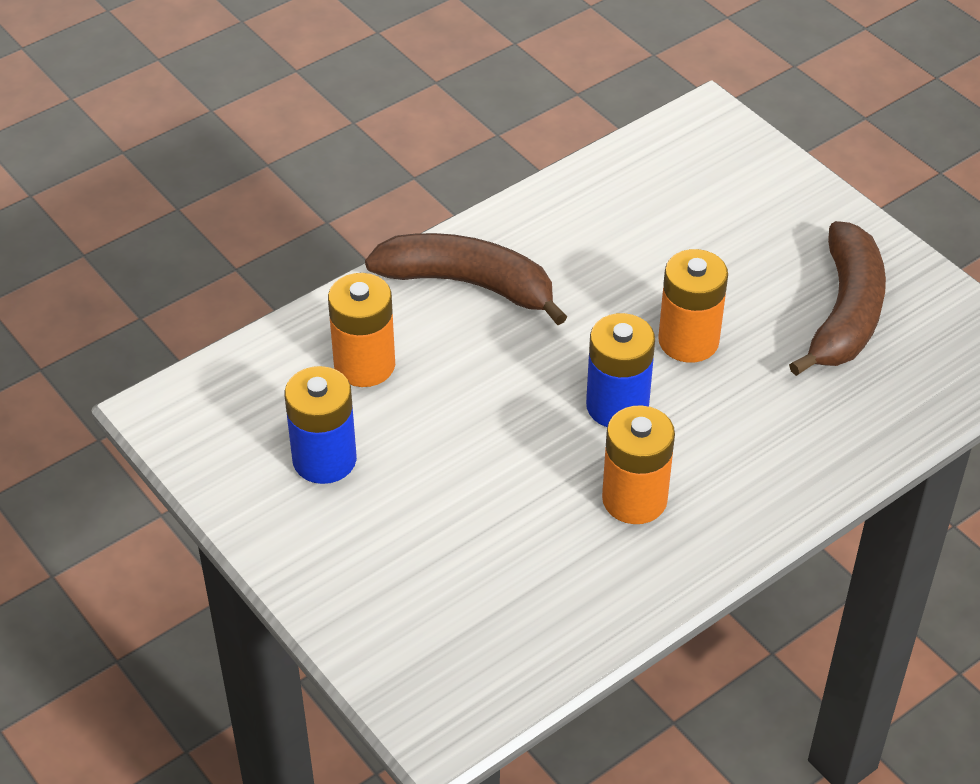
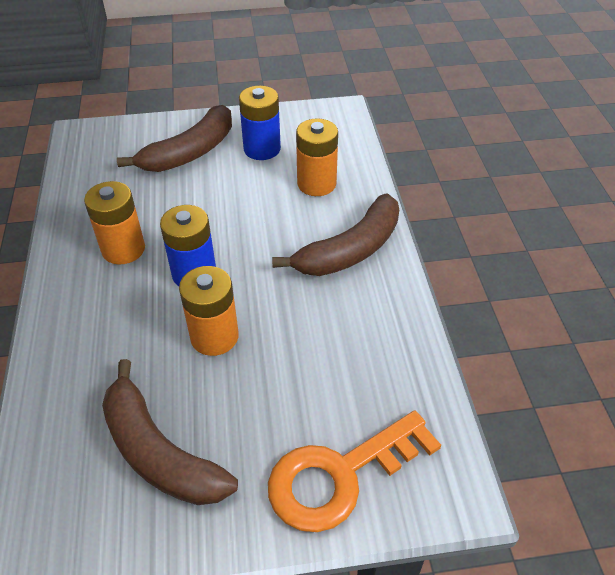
camera: 120 degrees right, 0 degrees up
(389, 542) = (190, 152): none -> brown banana
(755, 187) = (340, 475): none -> orange key

